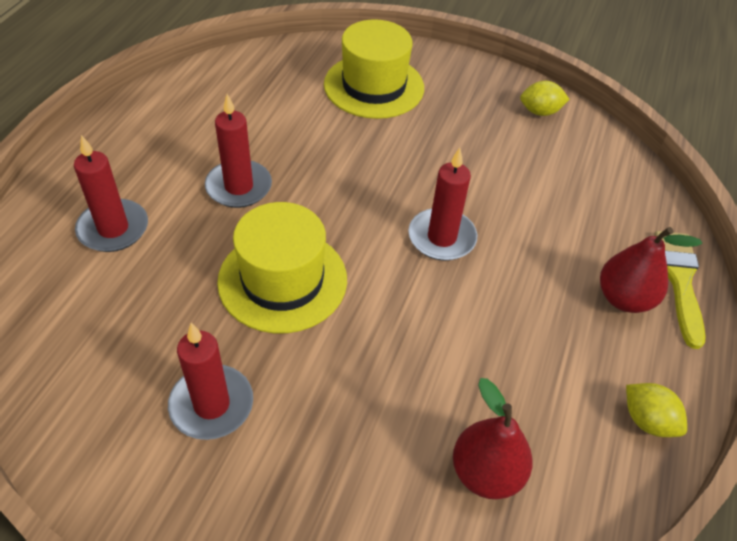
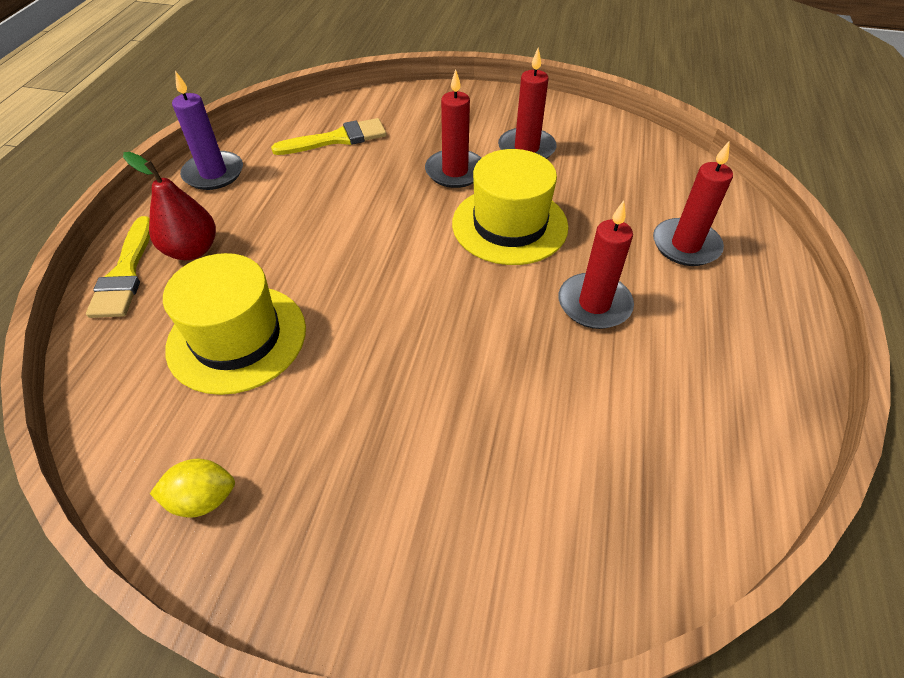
camera: 175 degrees right, 0 degrees up
(374, 86) = (477, 507): yellow hat -> yellow hat (237, 338)
(442, 237) = (365, 281): red candle -> red candle (455, 171)
(486, 472) = (337, 139): red pear -> yellow brush
(647, 420) = (213, 173): yellow lemon -> purple candle

